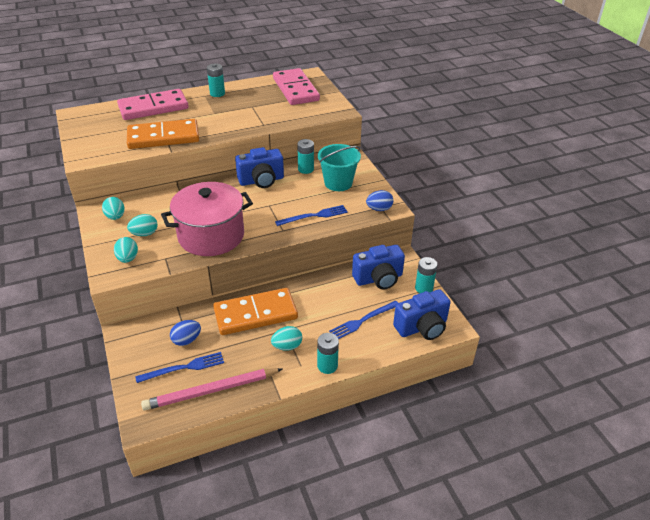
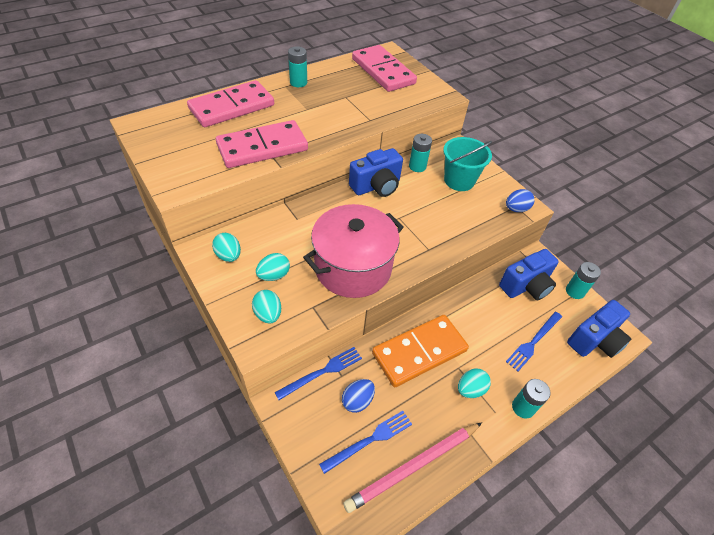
camera: 15 degrees left, 10 degrees up
(163, 137) = (262, 147): orange domino -> pink domino
(314, 216) = (453, 226): blue fork -> blue fork (322, 372)

